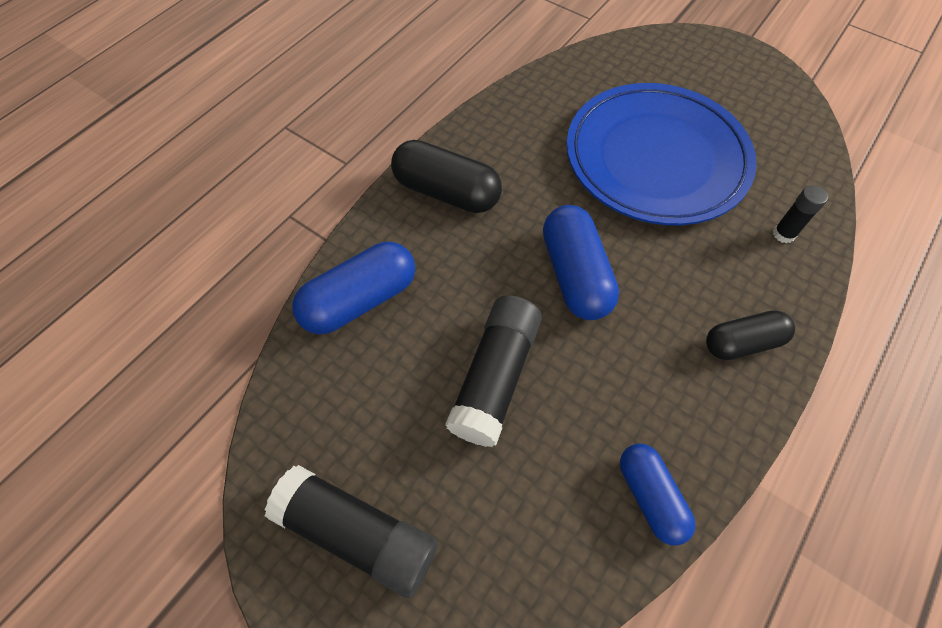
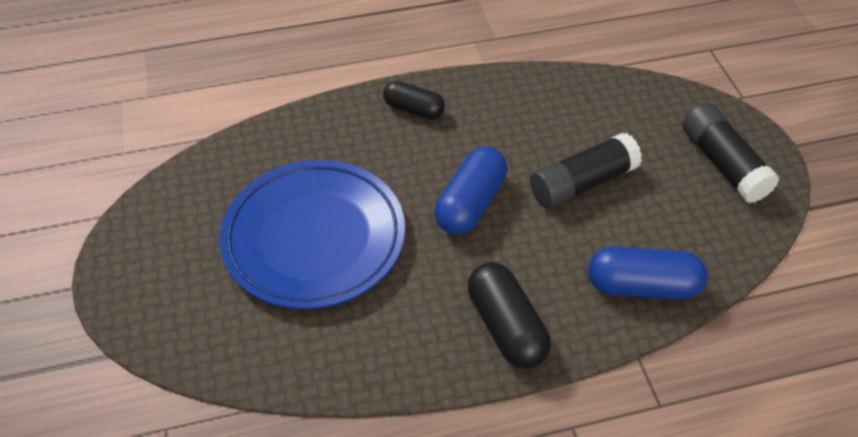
camera: 140 degrees left, 10 degrees down
(650, 496) = (546, 88): blue capsule -> none
(783, 234) = (305, 138): black glue stick -> none

